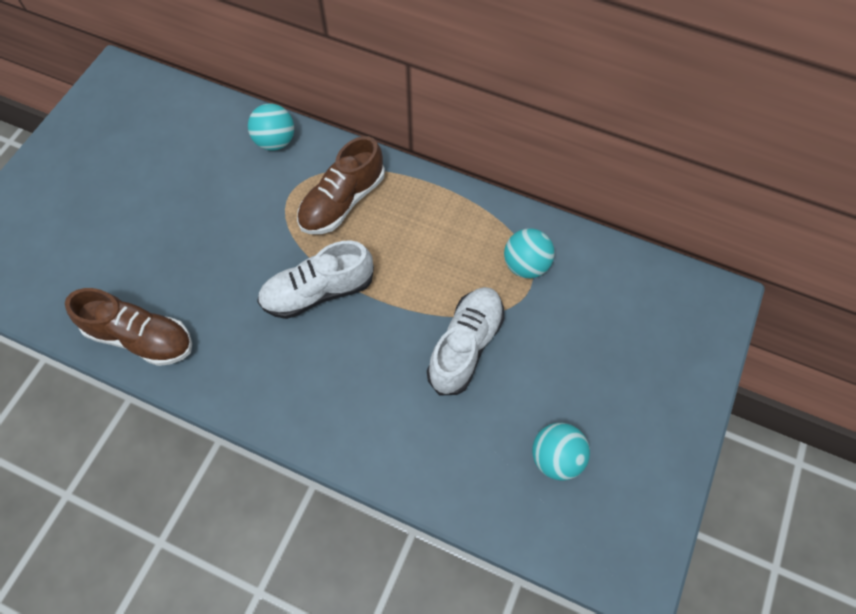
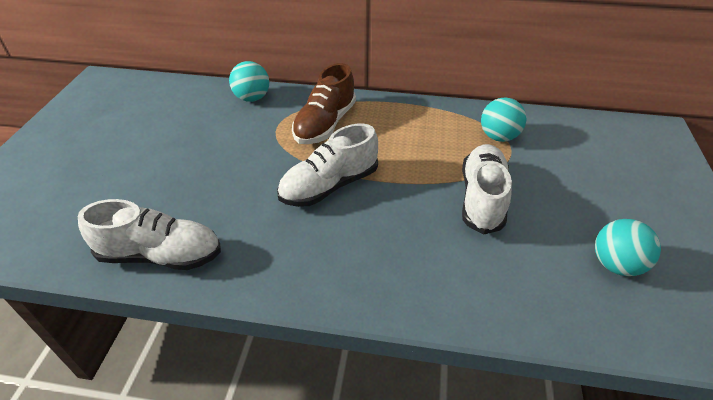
camera: 15 degrees left, 20 degrees down
(141, 337) = (161, 255): brown shoe -> white shoe

